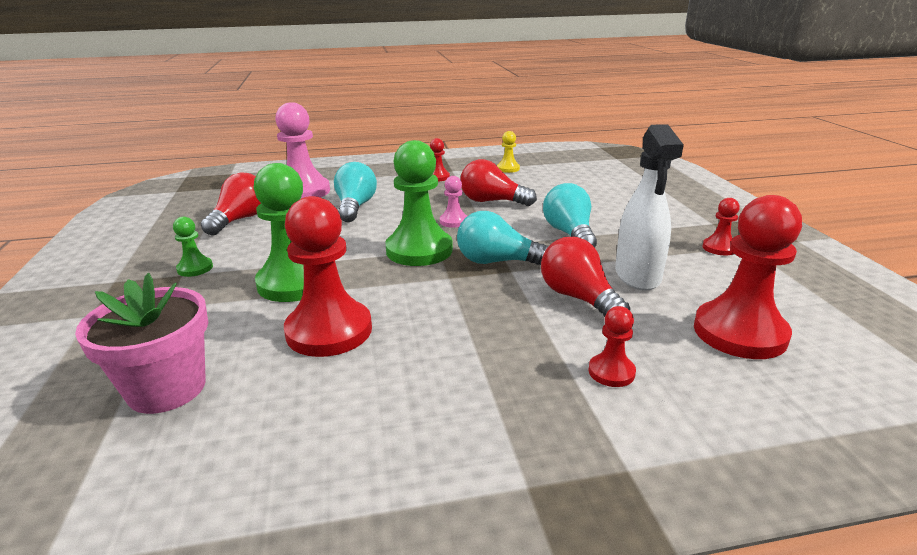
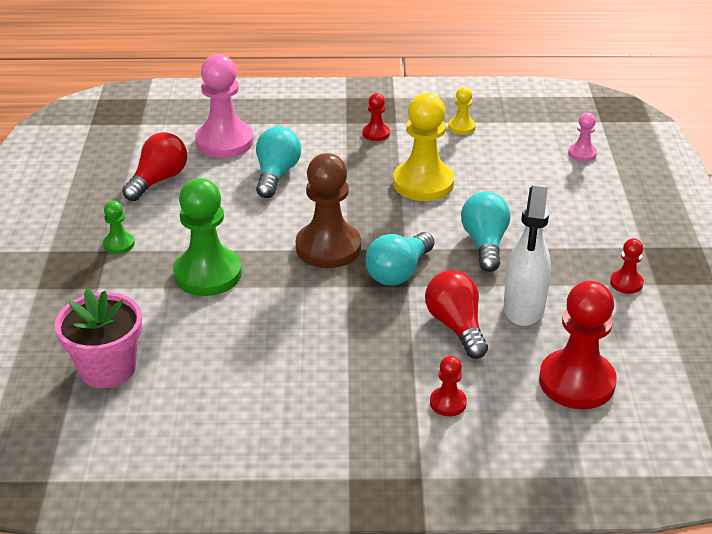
camera: 10 degrees right, 10 degrees up
(329, 331) = (232, 332): red pawn -> none
(419, 250) = (328, 247): green pawn -> brown pawn
(453, 221) = (373, 210): pink pawn -> pink pawn (582, 153)
(492, 201) = (423, 183): red light bulb -> yellow pawn
(497, 262) = (398, 272): turquoise light bulb -> turquoise light bulb turned 75 degrees counterclockwise

